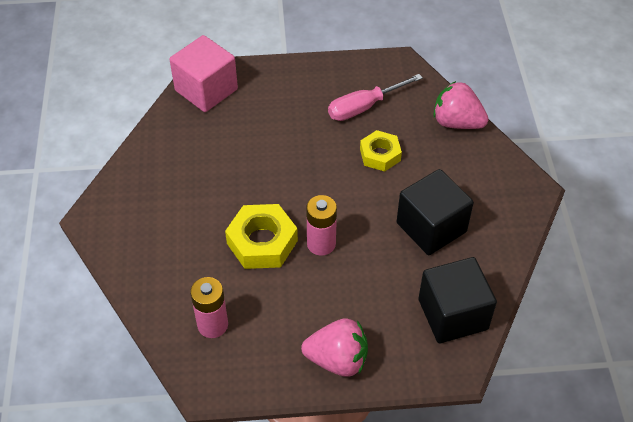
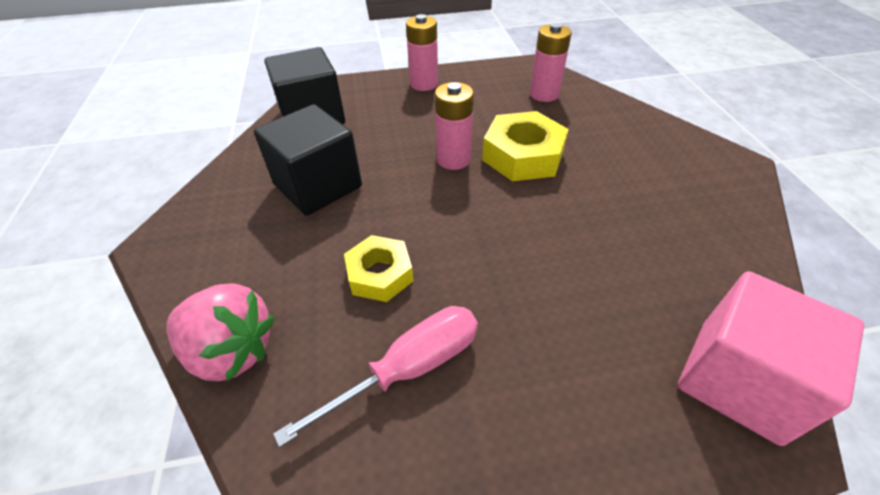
camera: 175 degrees right, 5 degrees down
(337, 359) = (424, 84): pink strawberry -> pink battery

